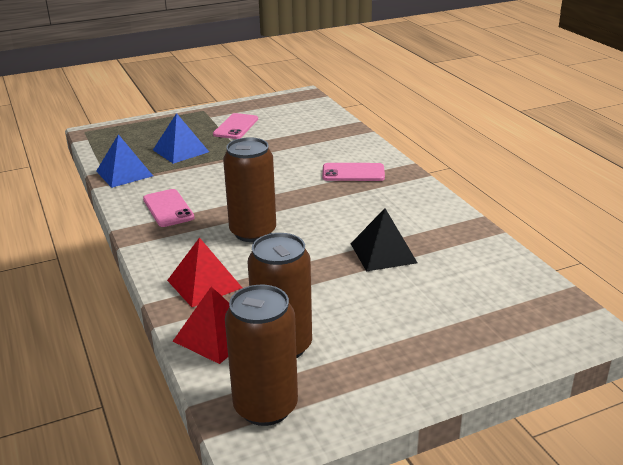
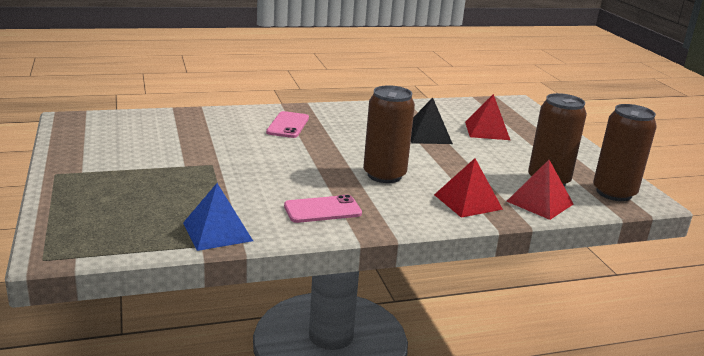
camera: 85 degrees left, 5 degrees down
(180, 150) = (175, 195): blue pyramid -> none
(236, 127) = (131, 160): pink phone -> none
(433, 298) = (487, 131): none -> red pyramid

